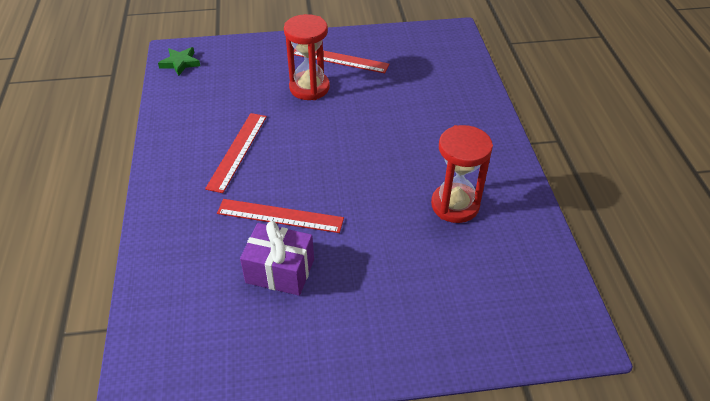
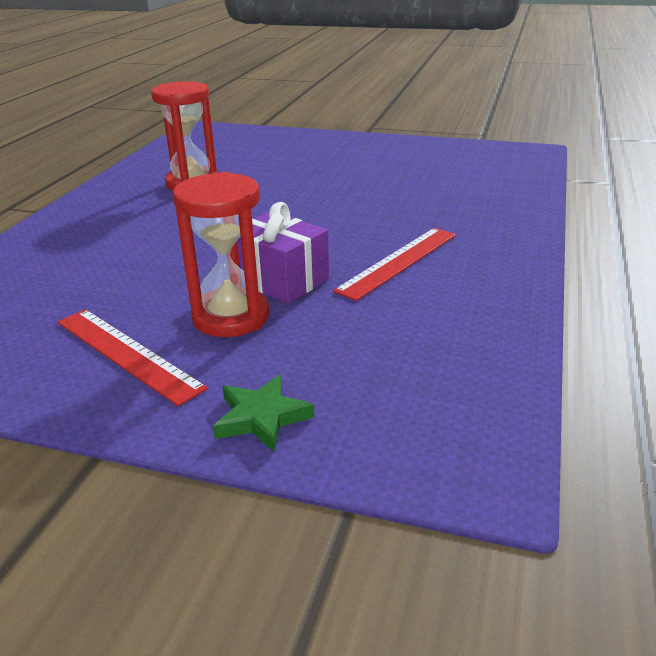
camera: 155 degrees left, 15 degrees down
(180, 63) = (468, 433): green star -> green star (261, 417)
(280, 216) = (375, 204): red ruler -> none
(280, 271) = (395, 177): purple gift -> purple gift (280, 280)

